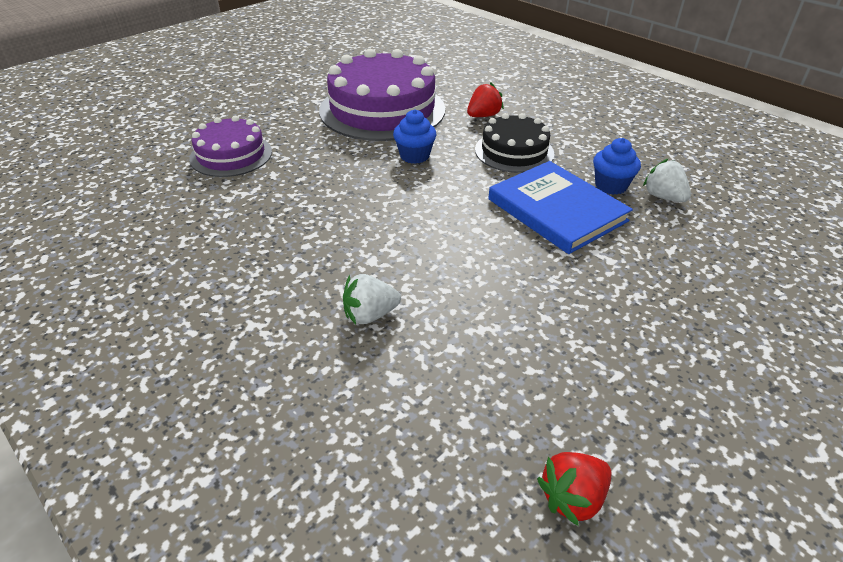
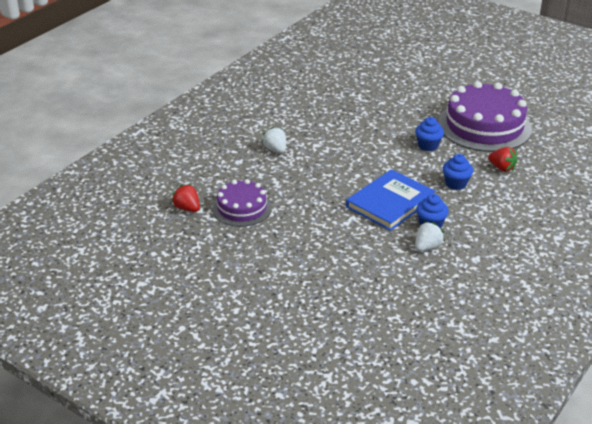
camera: 80 degrees right, 5 degrees down
(231, 155) = (395, 85): purple cake -> purple cake (242, 208)
(514, 151) = (456, 184): black cake -> blue cupcake

